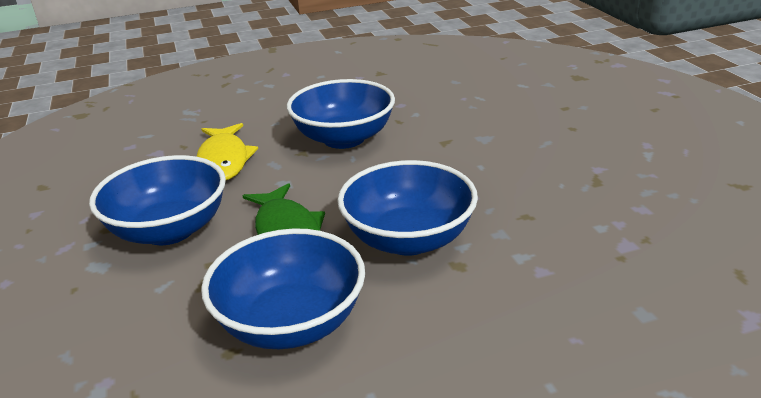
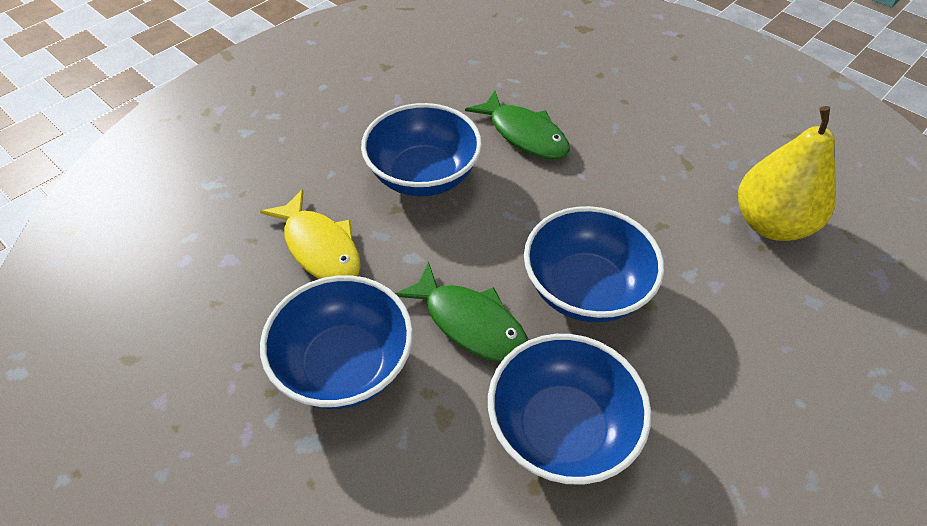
camera: 30 degrees left, 20 degrees up
(454, 131) = (524, 134): none -> green fish
(649, 243) = (771, 224): none -> yellow pear

